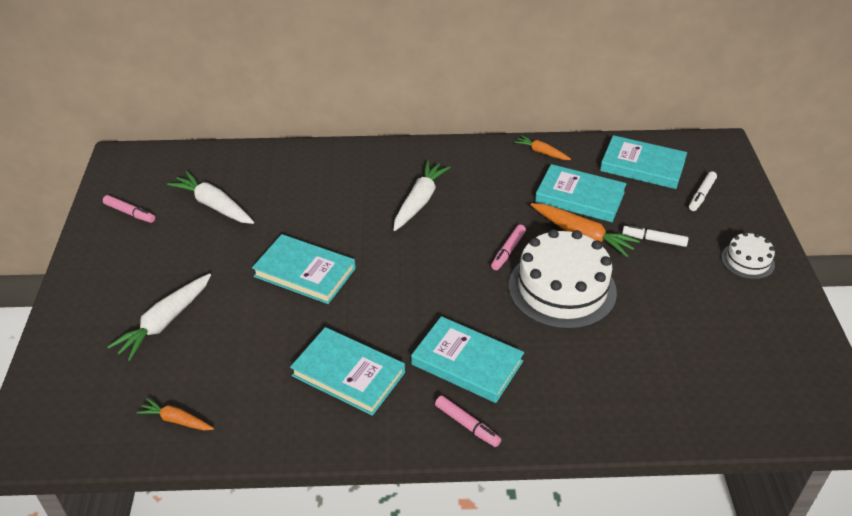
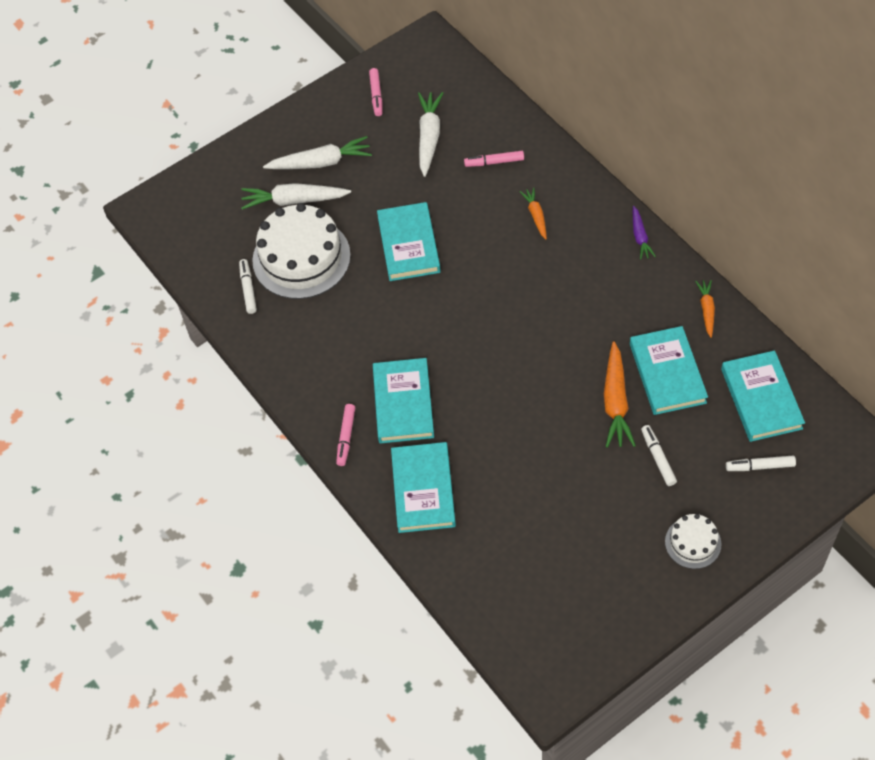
camera: 60 degrees right, 15 degrees up
(177, 420) = (222, 272): orange carrot -> orange carrot (536, 216)
(221, 410) = (248, 289): none -> white marker
(348, 374) = (334, 338): turquoise book -> turquoise book (423, 490)
(419, 201) = (555, 263): white carrot -> white carrot (320, 162)
(443, 149) = (640, 236): none -> purple carrot
(508, 251) = (548, 360): pink marker -> pink marker (494, 162)
(562, 289) = (535, 421): white cake -> white cake (301, 258)

